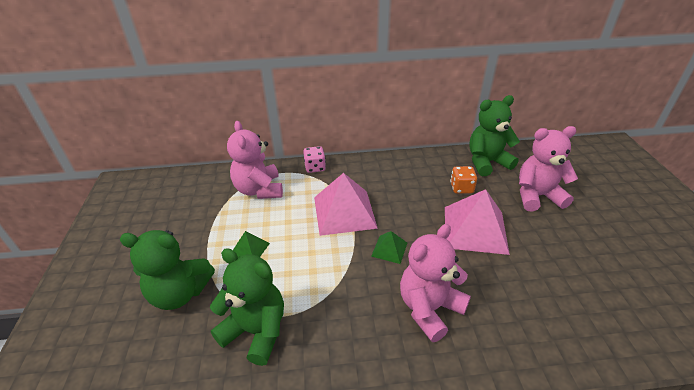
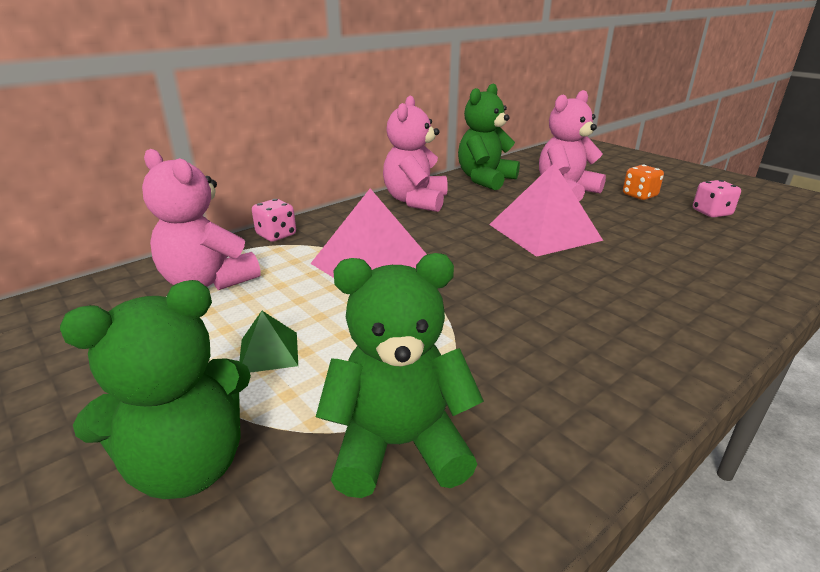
camera: 35 degrees left, 10 degrees down
(389, 249) = (476, 279): green pyramid -> none
(429, 308) = (591, 314): pink teddy bear -> pink teddy bear (415, 201)
(461, 188) = (486, 205): orange dice -> orange dice (639, 195)
(640, 266) = (711, 213): none -> pink dice

